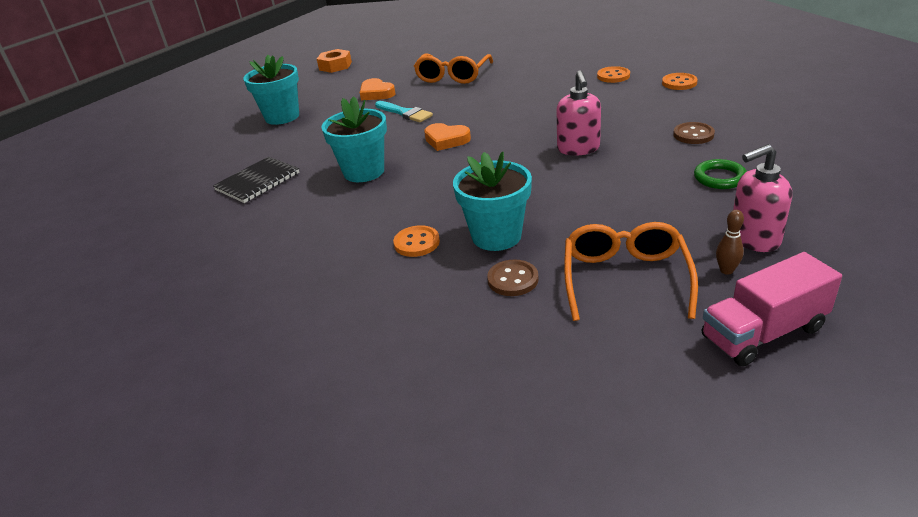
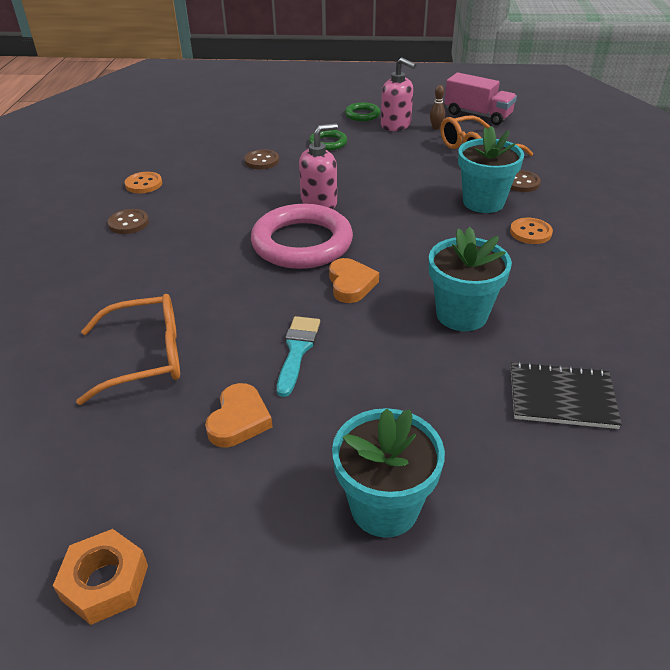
camera: 125 degrees left, 5 degrees up
(520, 131) = (302, 243): none -> pink ring
(613, 76) = (128, 223): orange button -> brown button
(809, 221) = (362, 115): none -> green ring

